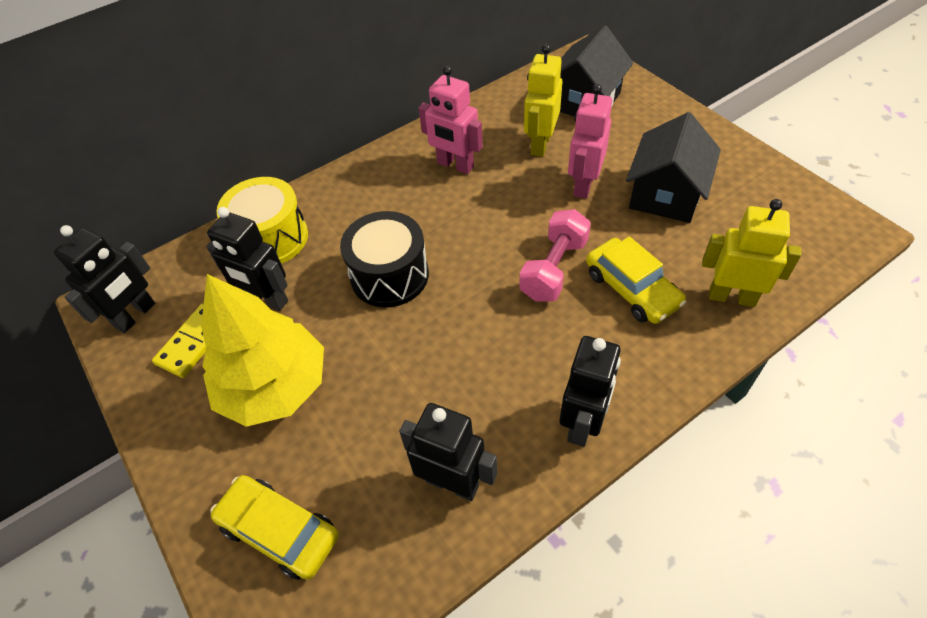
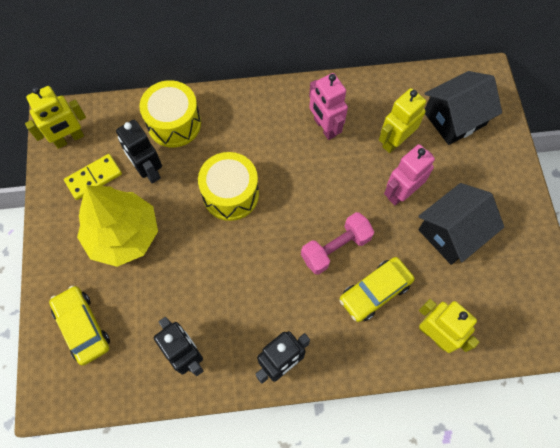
camera: 25 degrees right, 15 degrees up
(136, 315) = (69, 139): black robot -> yellow robot
(389, 275) = (230, 194): black drum -> yellow drum
(632, 289) = (375, 292): yellow car -> yellow car turned 60 degrees clockwise

